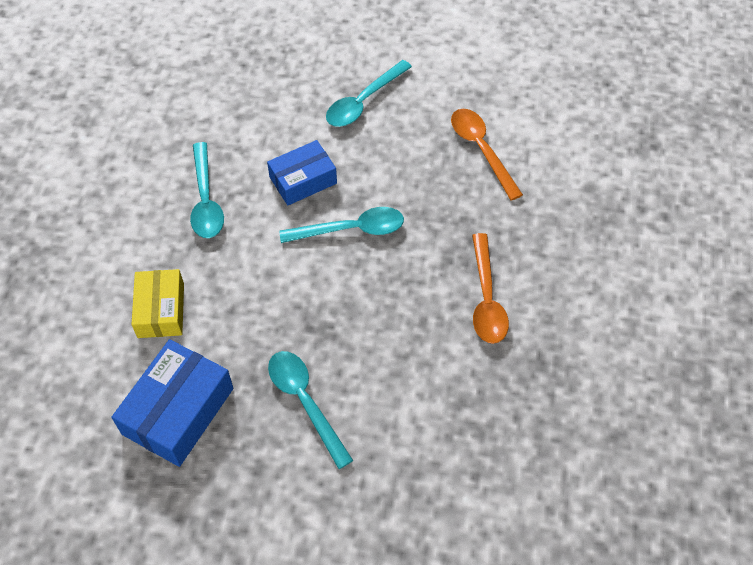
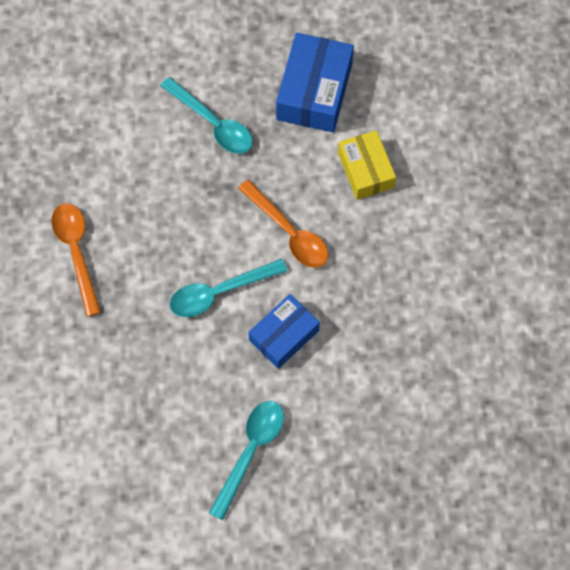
camera: 165 degrees right, 10 degrees up
(206, 200) = (371, 288): turquoise spoon -> none
(481, 150) = (109, 419): orange spoon -> orange spoon (288, 232)

